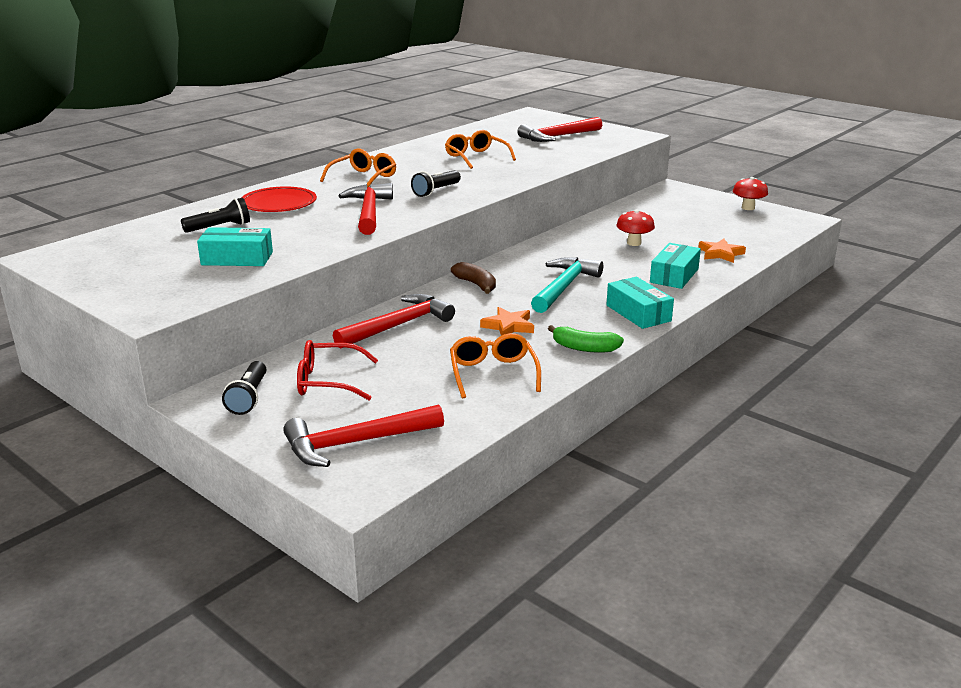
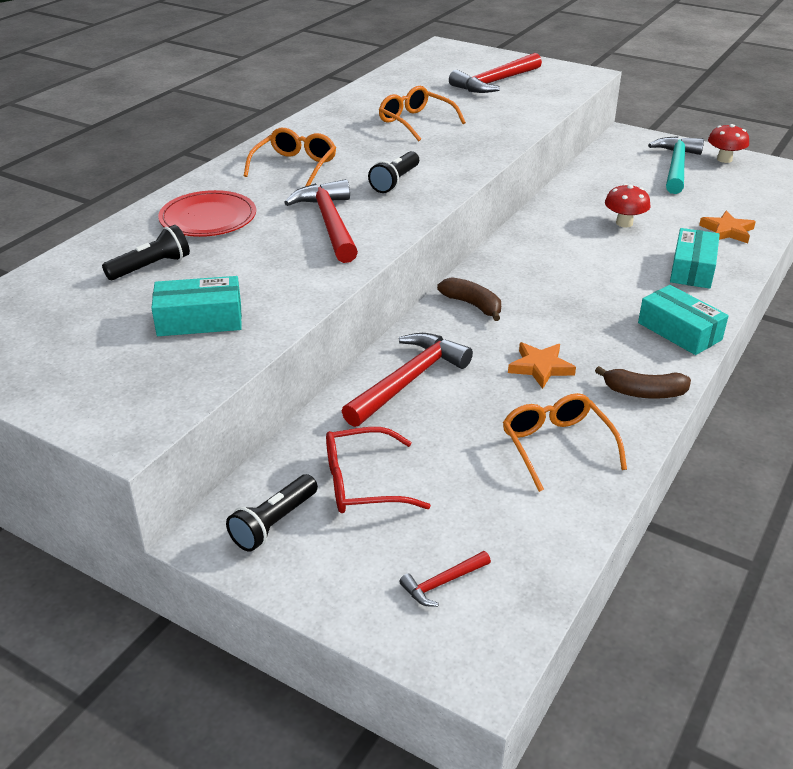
camera: 10 degrees left, 10 degrees up
(249, 398) = (274, 523): black flashlight -> black flashlight turned 45 degrees clockwise
(356, 443) = (442, 583): red hammer -> red hammer, size x0.47
(564, 287) = (576, 299): turquoise hammer -> turquoise hammer (676, 167)
(584, 348) = (644, 393): green banana -> brown banana

